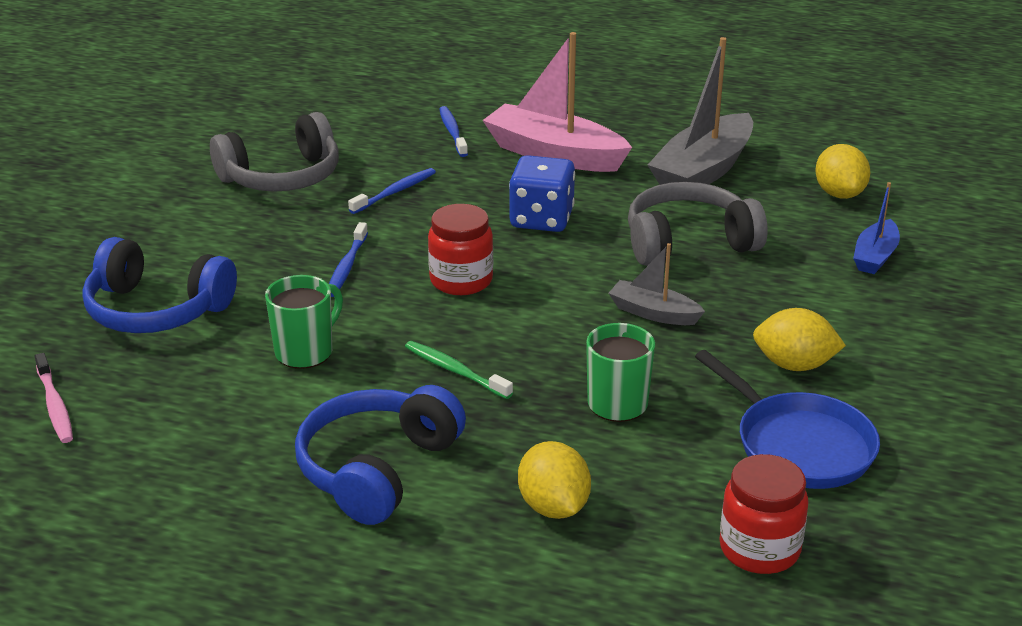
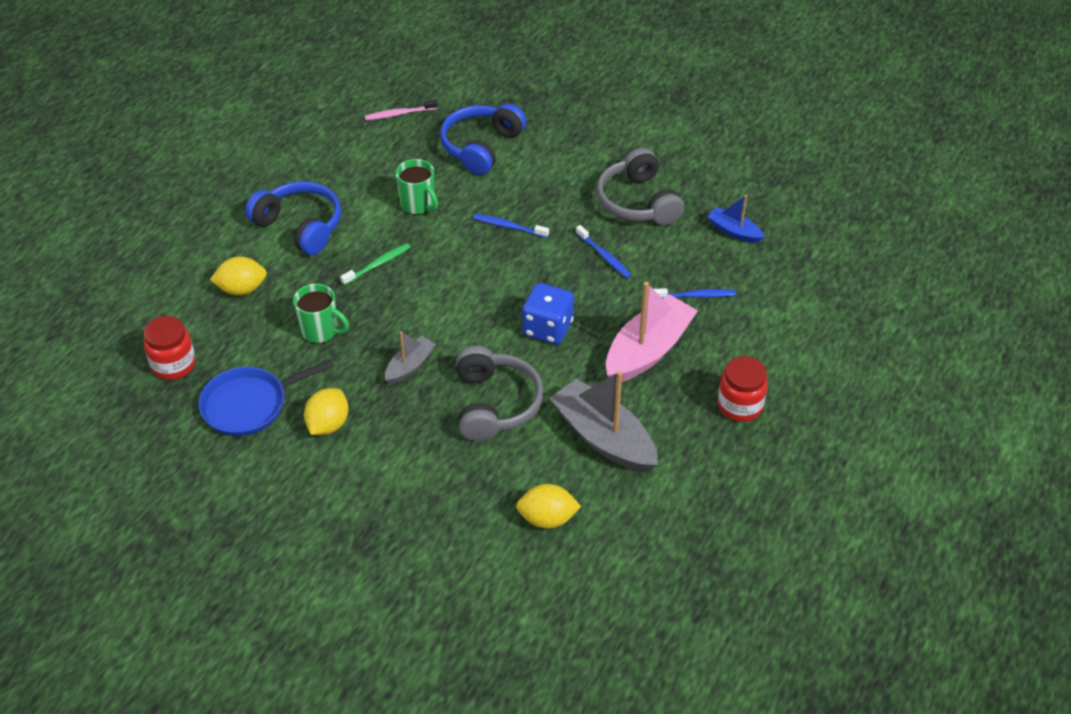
camera: 100 degrees right, 15 degrees up
(461, 280) = (477, 278): red jar -> red jar (740, 406)
(875, 256) = (446, 512): blue boat -> blue boat (734, 231)

